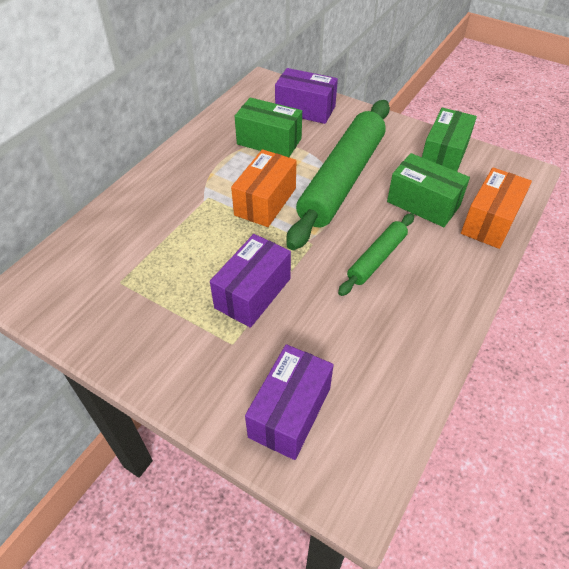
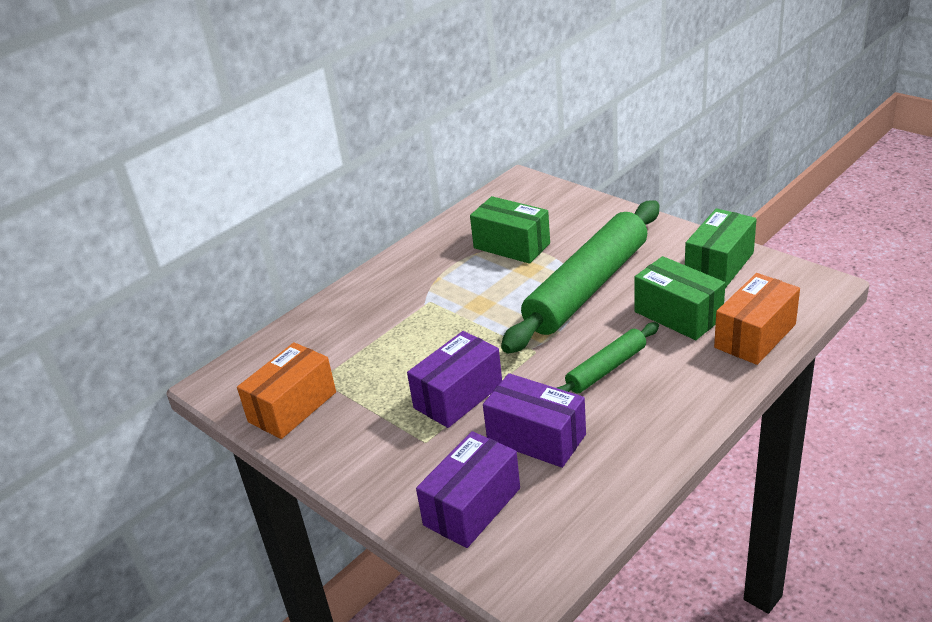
camera: 15 degrees right, 15 degrees down
(265, 201) = (493, 307): orange box -> orange box (292, 407)
(305, 109) = (562, 212): purple box -> purple box (536, 438)

